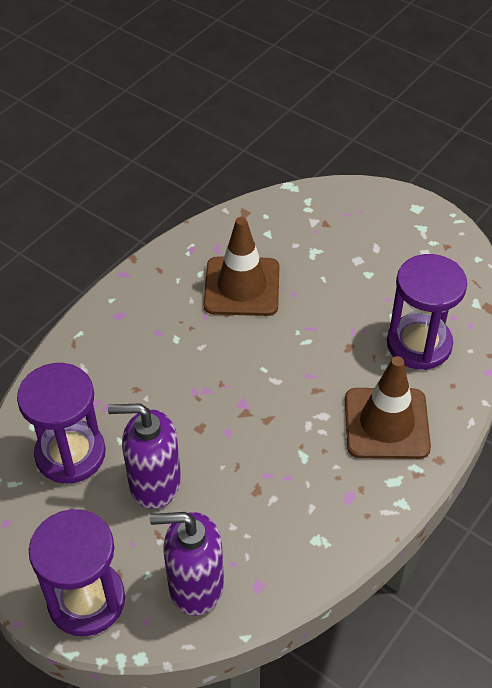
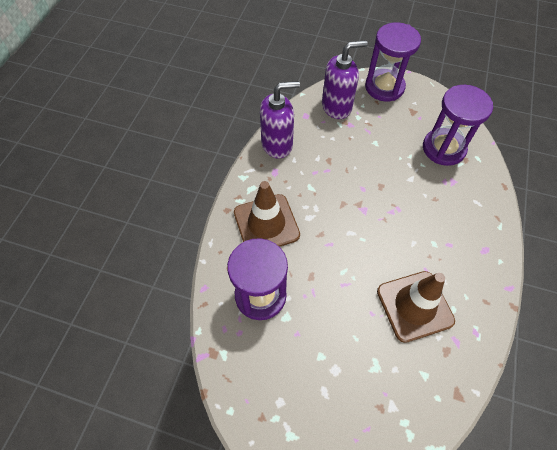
camera: 160 degrees right, 10 degrees up
(154, 483) = (387, 147): purple soap dispenser -> purple soap dispenser (277, 144)

